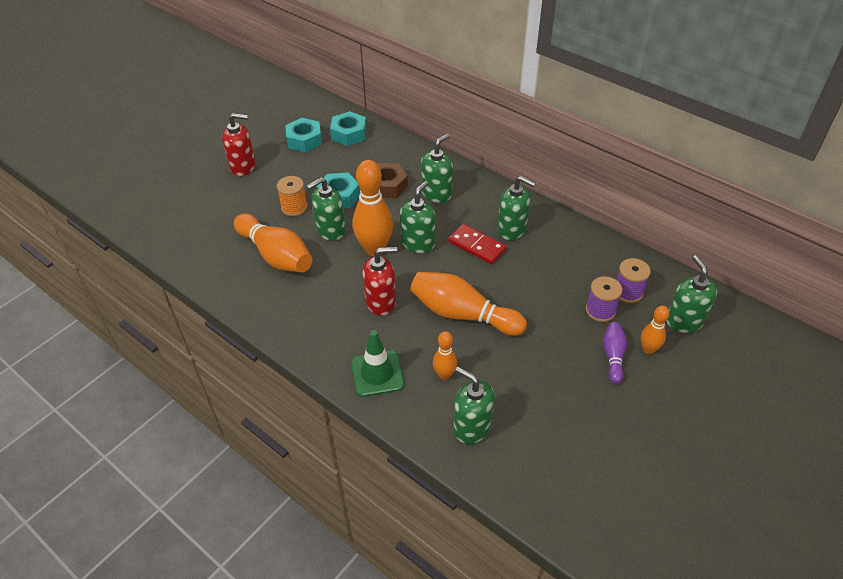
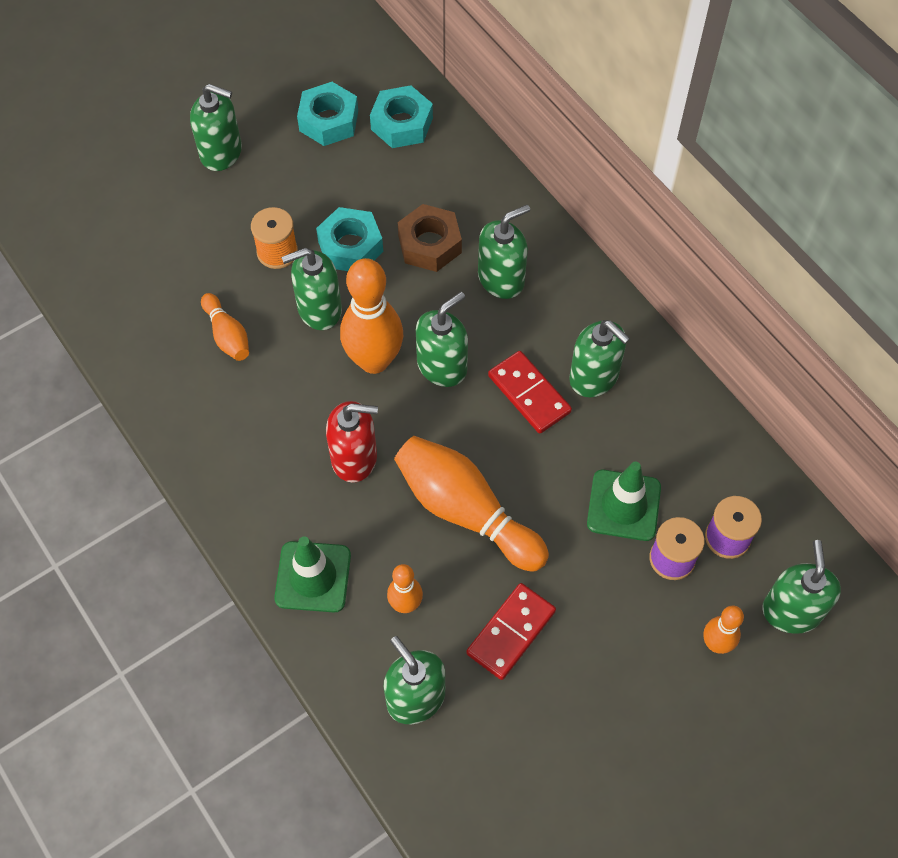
camera: 15 degrees right, 15 degrees up
(243, 166) = (221, 153): red soap dispenser -> green soap dispenser
(276, 255) = (227, 335): orange bowling pin -> orange bowling pin, size x0.52
(519, 374) = (511, 632): none -> red domino
(558, 289) = (623, 505): none -> green traffic cone
(613, 356) = (659, 641): purple bowling pin -> none

